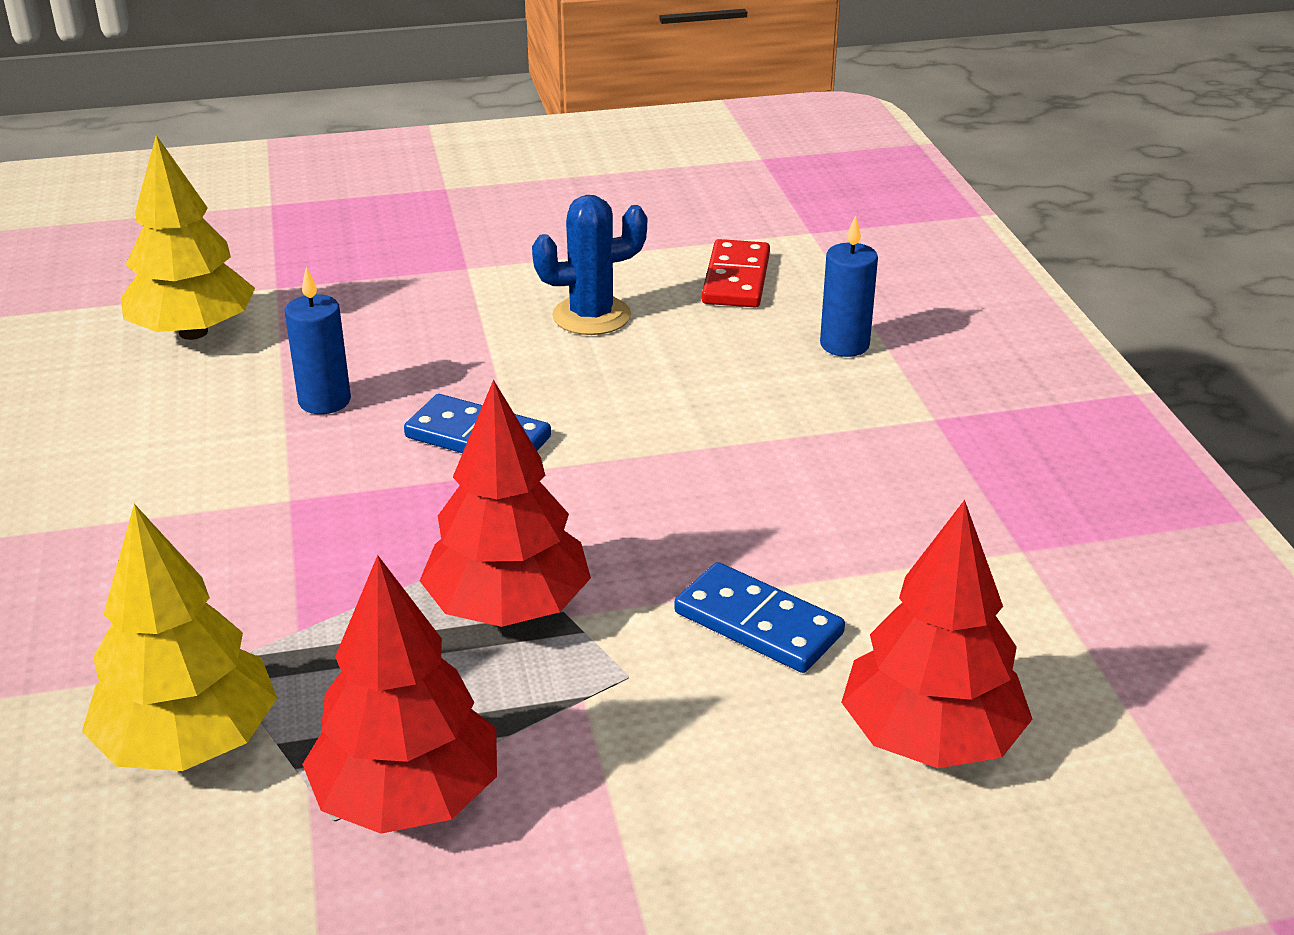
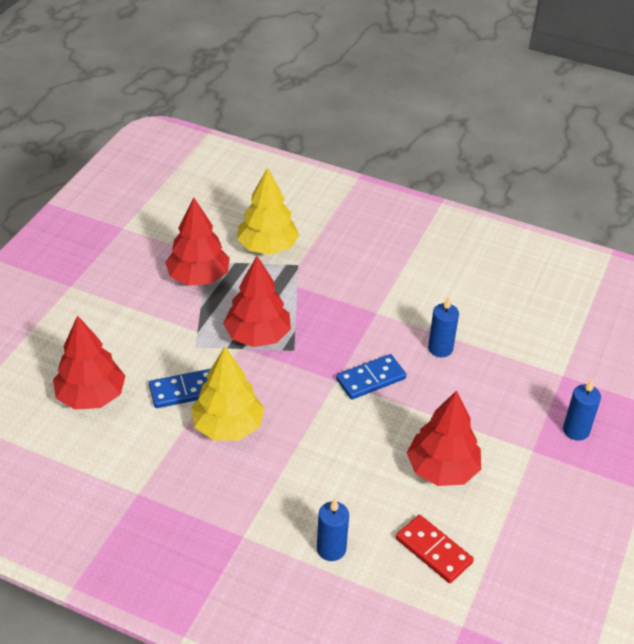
camera: 125 degrees right, 10 degrees up
(193, 332) = (536, 333): yellow tree -> yellow tree (228, 426)
(389, 249) = (576, 430): none -> blue candle
(591, 316) = (442, 469): blue cactus -> red tree

